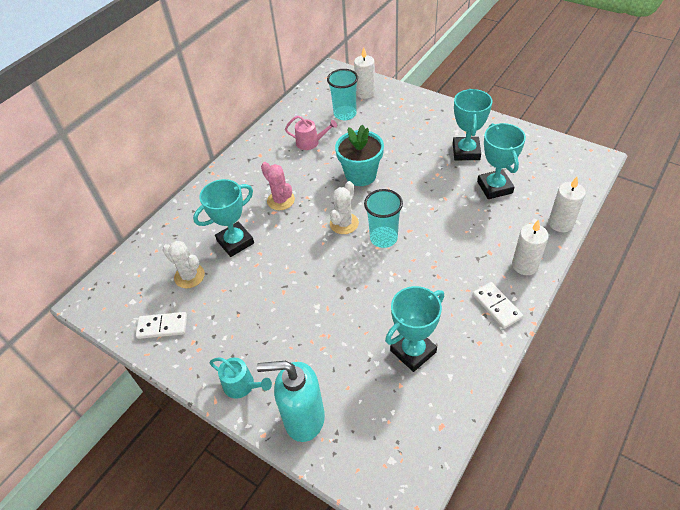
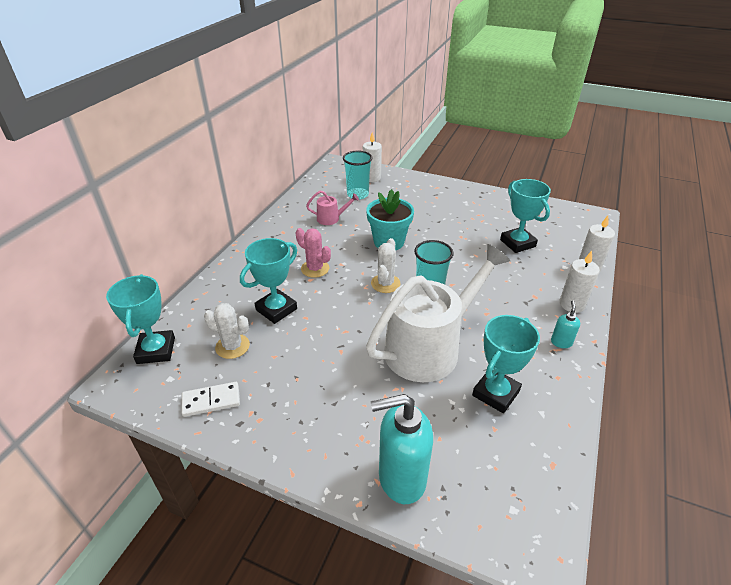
camera: 15 degrees left, 10 degrees down
(242, 385) = (320, 452): turquoise watering can -> none
(365, 297) = (429, 348): none -> white watering can
(466, 152) = (480, 217): turquoise trophy -> turquoise trophy (156, 350)
(497, 306) = (561, 342): white domino -> turquoise soap dispenser

